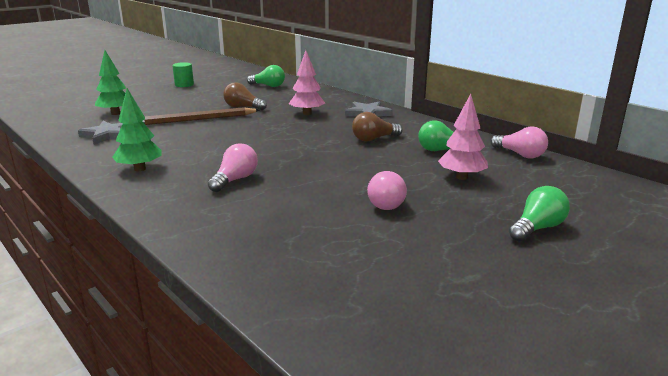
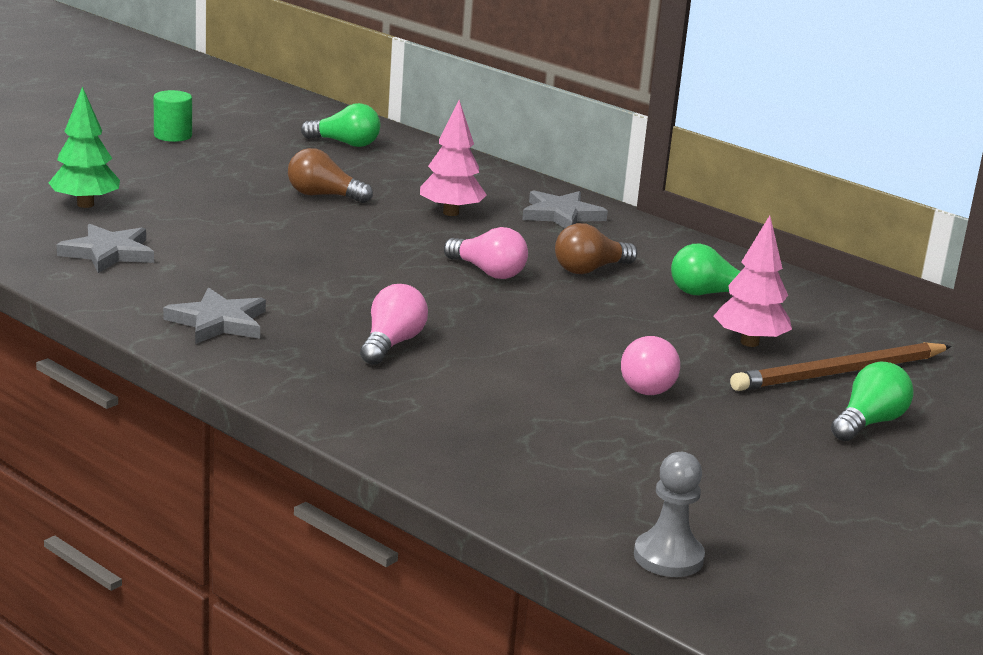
camera: 10 degrees left, 0 degrees up
(140, 169) = (218, 322): green tree -> grey star
(195, 120) = (250, 223): brown pencil -> brown pencil (840, 373)
(363, 338) = (668, 557): none -> grey pawn
(520, 154) = (835, 303): pink light bulb -> pink light bulb (488, 272)

